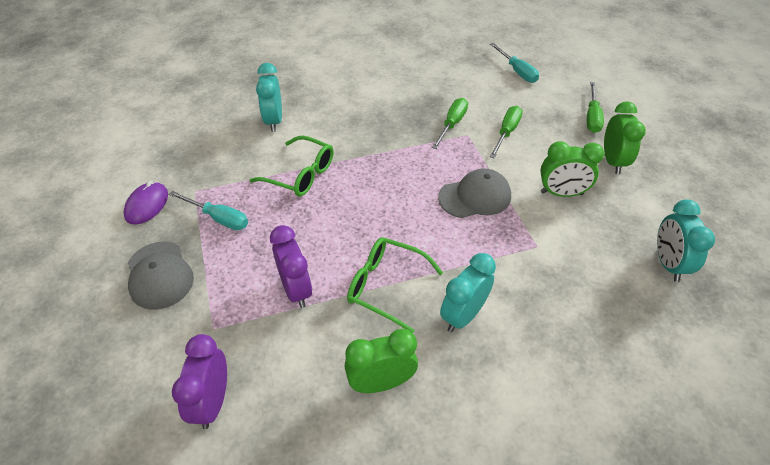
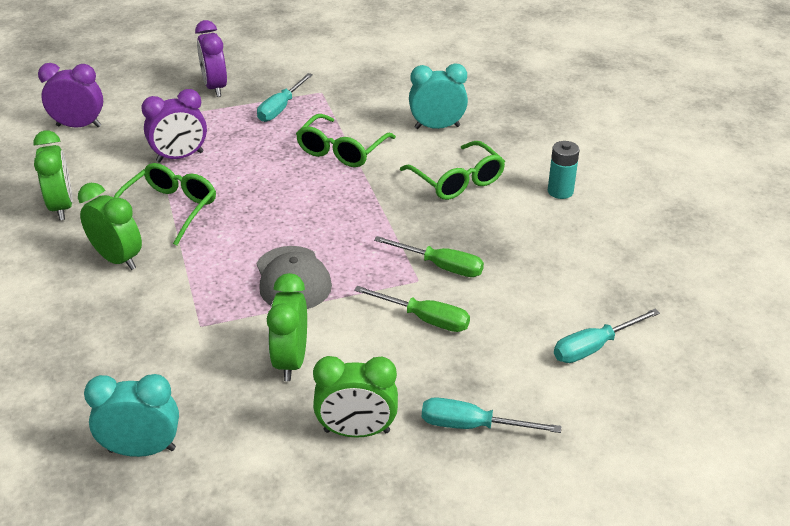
camera: 90 degrees right, 10 degrees down
(147, 205) = (303, 70): purple mouse -> none
(159, 275) = (215, 88): grey cap -> purple clock
(351, 113) = (457, 181): none -> green glasses
(366, 70) = (560, 191): none -> turquoise battery
(463, 315) = (117, 259): turquoise clock -> green clock
(592, 117) = (472, 426): green screwdriver -> turquoise screwdriver

